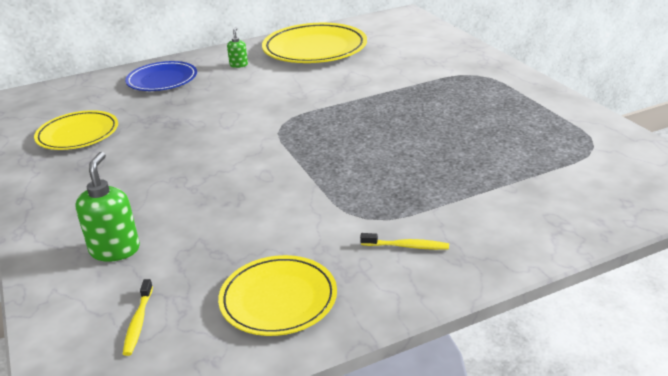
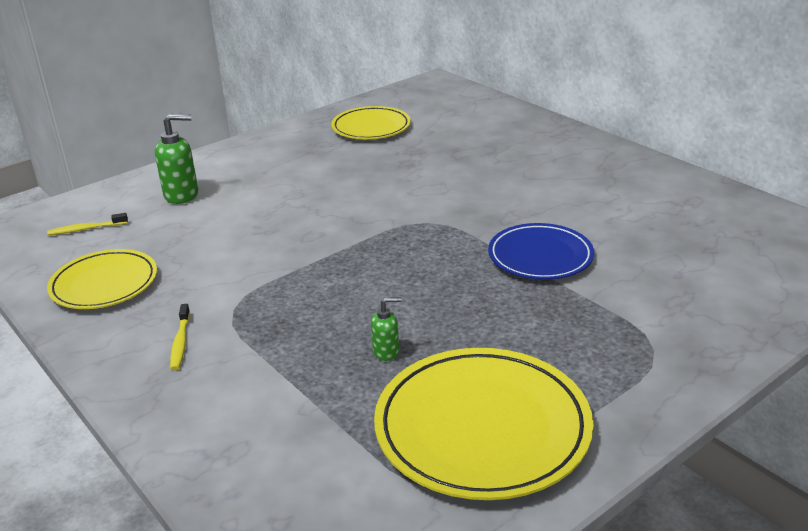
camera: 75 degrees right, 0 degrees up
(162, 80) = (506, 133): blue plate -> blue plate (540, 256)
(239, 65) = (572, 164): green soap dispenser -> green soap dispenser (386, 351)
(315, 49) = (658, 202): yellow plate -> yellow plate (482, 428)

